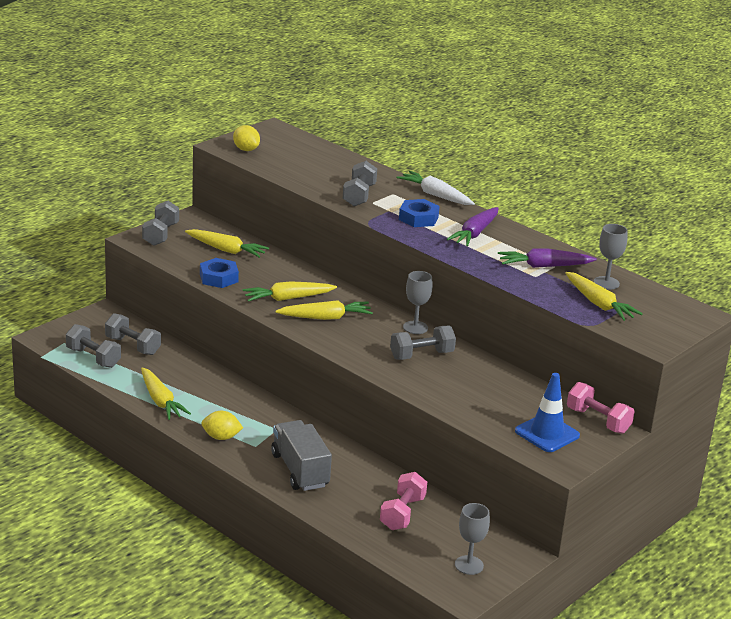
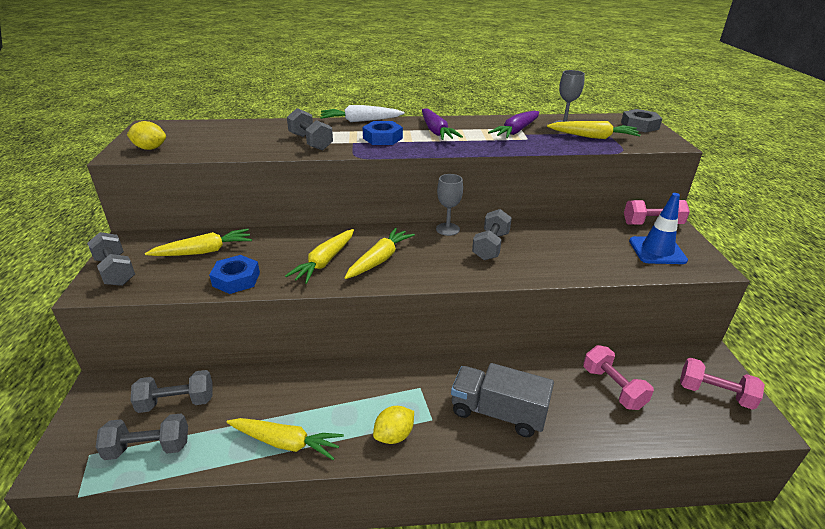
camera: 45 degrees left, 5 degrees up
(469, 565) = (714, 394): grey goblet -> pink dumbbell
(679, 319) = (639, 125): none -> grey nut

